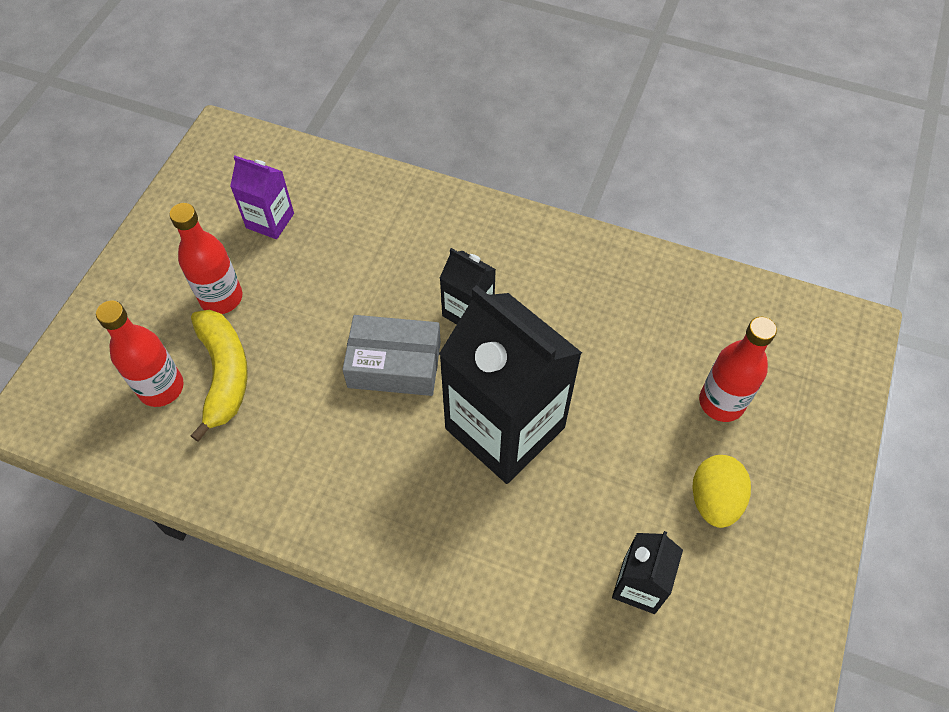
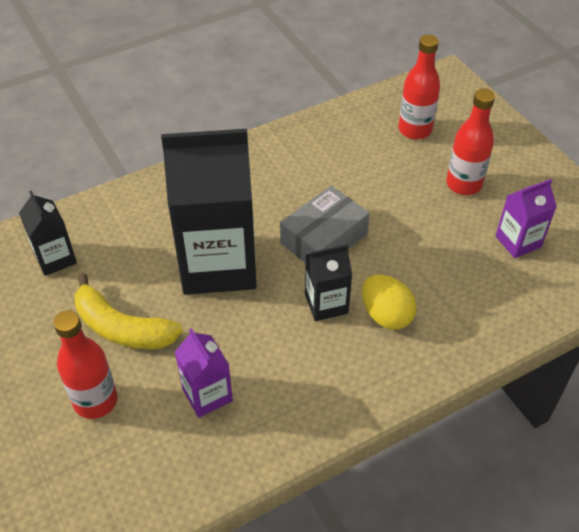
camera: 130 degrees right, 10 degrees down
(224, 374) = (398, 159): yellow banana -> yellow banana (122, 328)
(634, 329) = (207, 395): none -> purple carton
(714, 500) = (47, 336): yellow egg -> yellow egg (386, 315)

